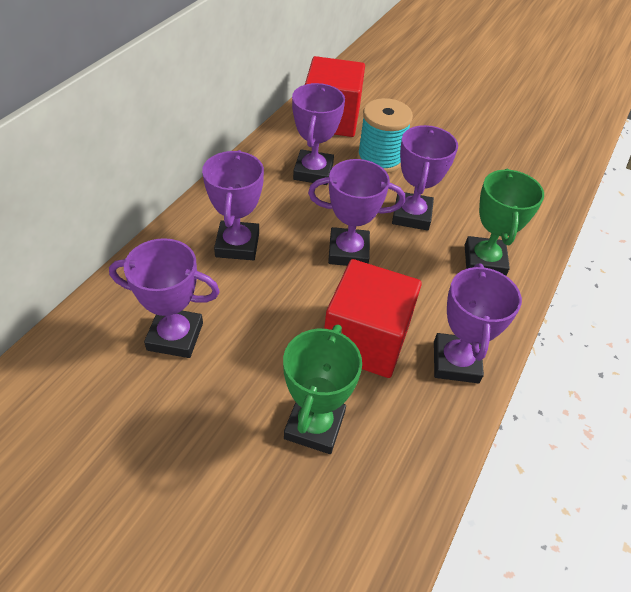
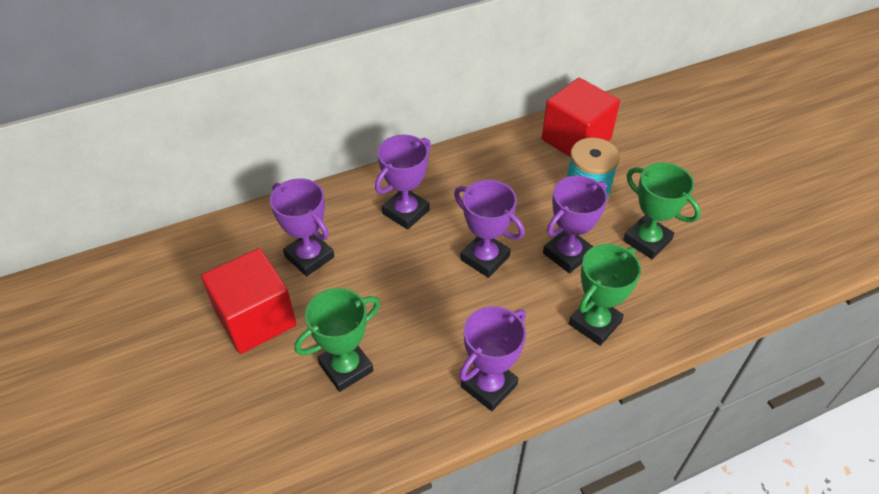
camera: 40 degrees right, 0 degrees up
(313, 172) = (517, 179): purple trophy -> none
(365, 340) = (435, 331): red cube -> red cube (256, 318)
(459, 176) = (647, 240): none -> green trophy

